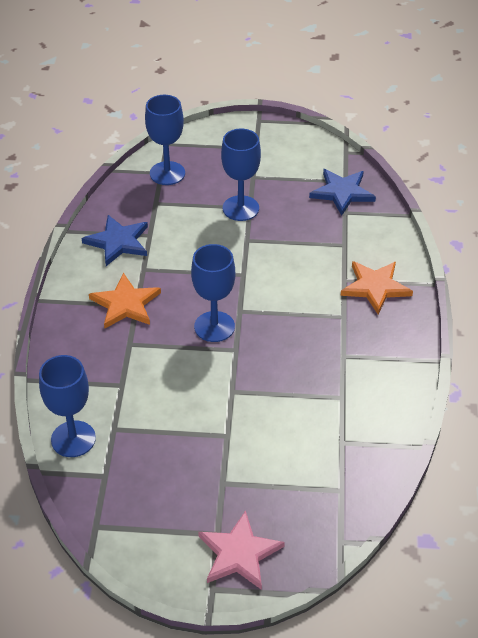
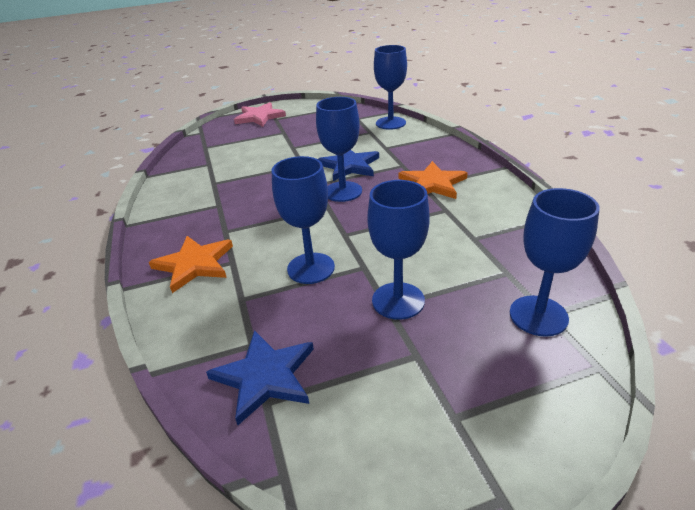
camera: 160 degrees right, 10 degrees down
(118, 242) = (497, 222): blue star -> blue star (349, 166)
(285, 252) = (311, 268): none -> blue goblet

